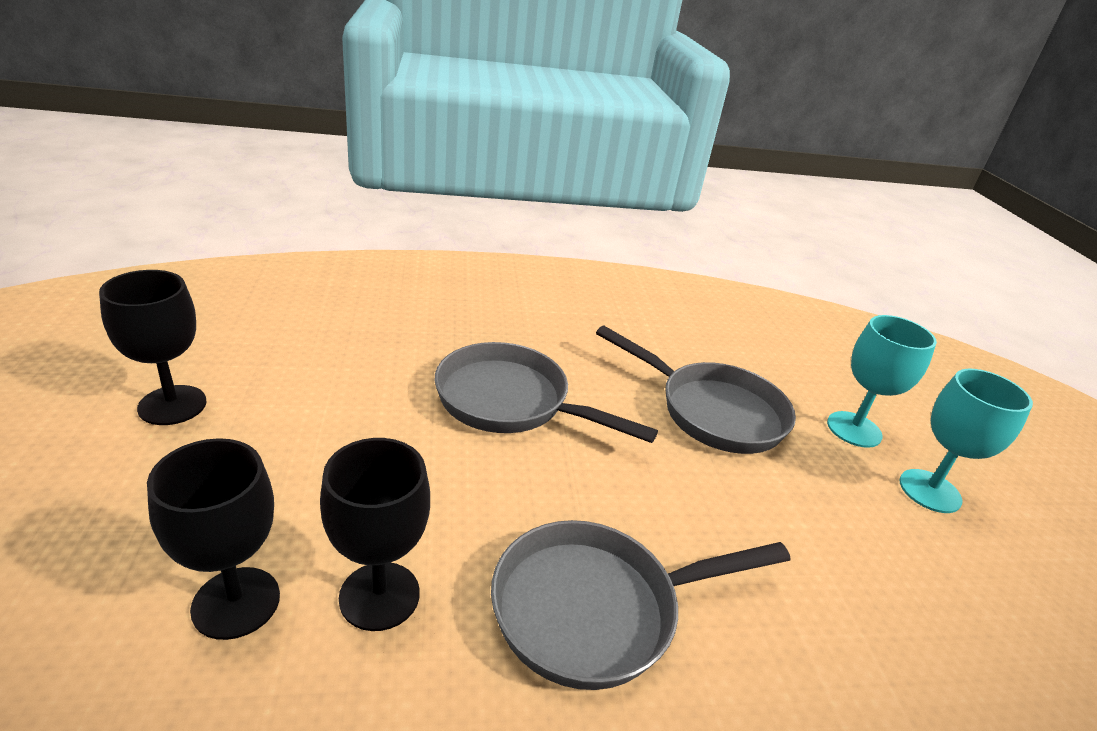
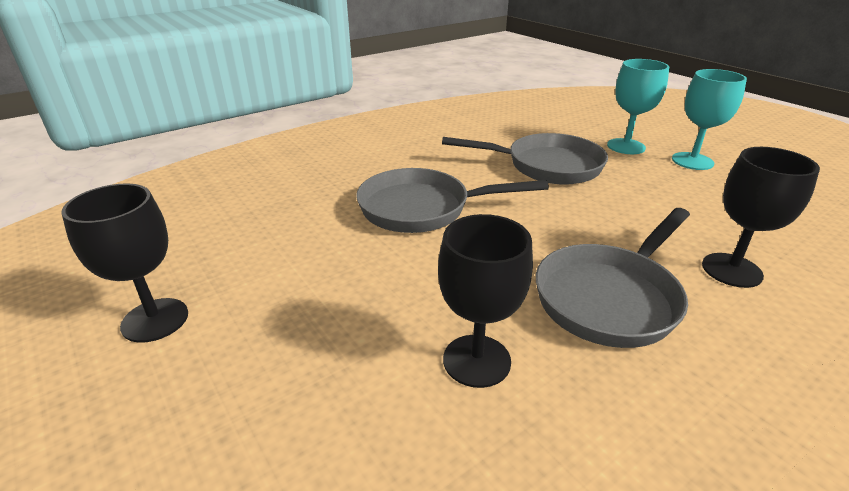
camera: 25 degrees left, 0 degrees up
(236, 602) = (380, 421): black goblet -> black goblet (731, 270)

